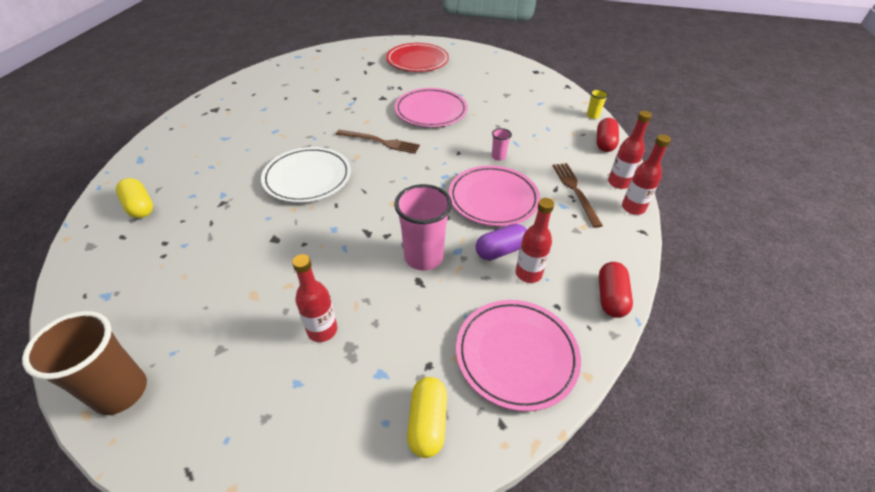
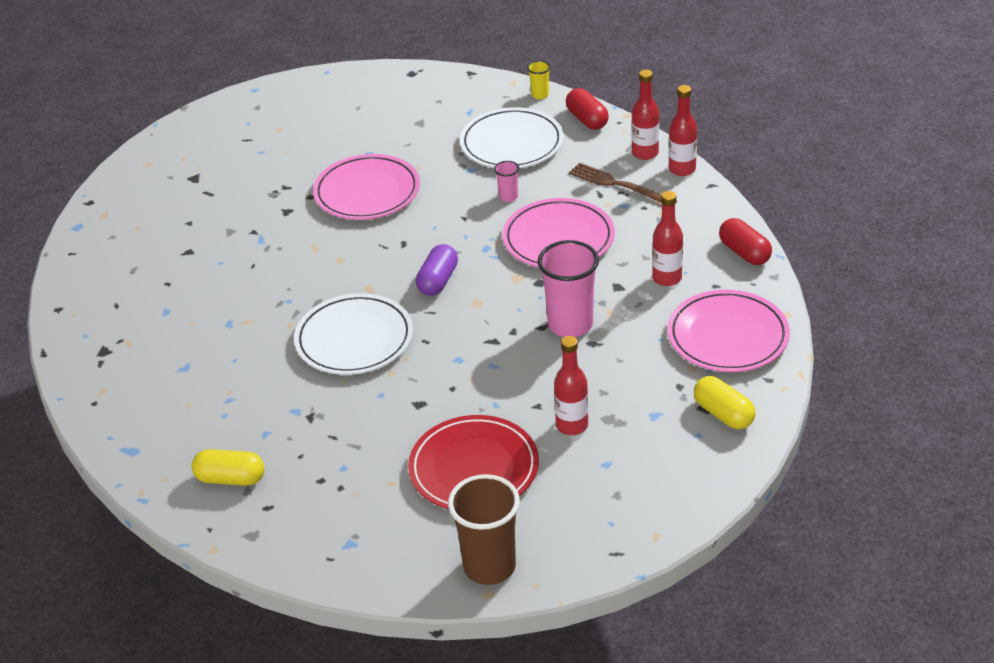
camera: 40 degrees left, 5 degrees down
(380, 142) = (368, 258): brown fork -> none
(417, 61) = (250, 140): red plate -> red plate (474, 468)
(501, 250) = (623, 276): purple capsule -> purple capsule (438, 281)
(541, 131) = (512, 143): none -> white plate

